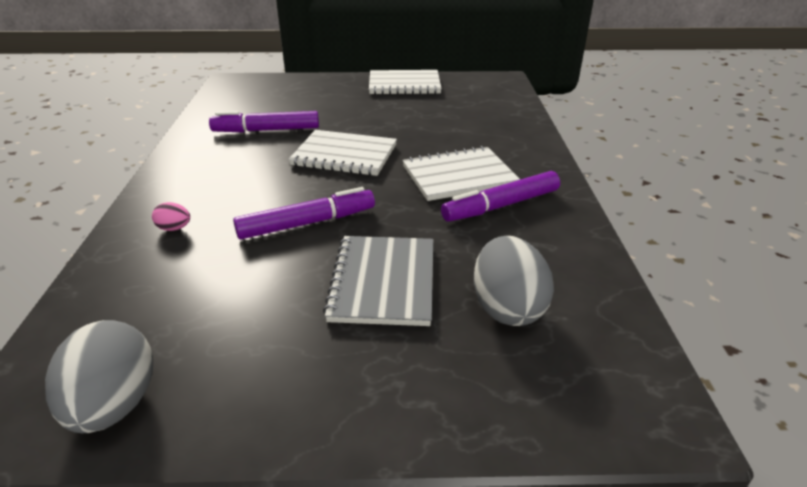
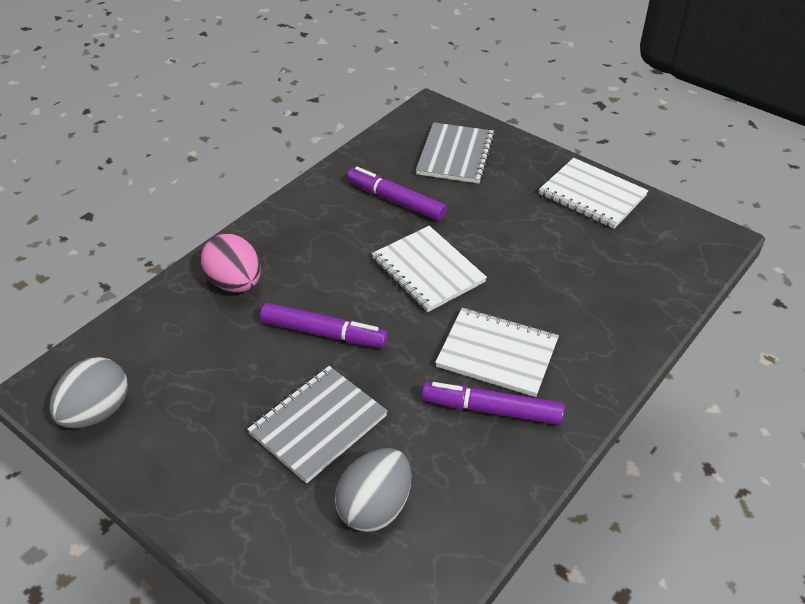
camera: 40 degrees right, 10 degrees up
(174, 228) = (235, 283): pink egg -> pink egg, size x2.16
(282, 95) = (455, 155): none -> grey notebook

